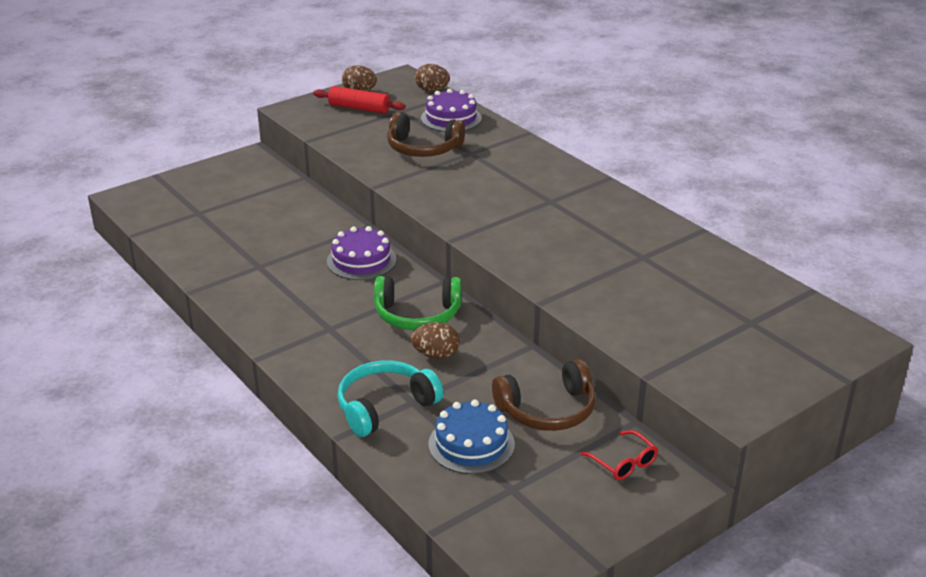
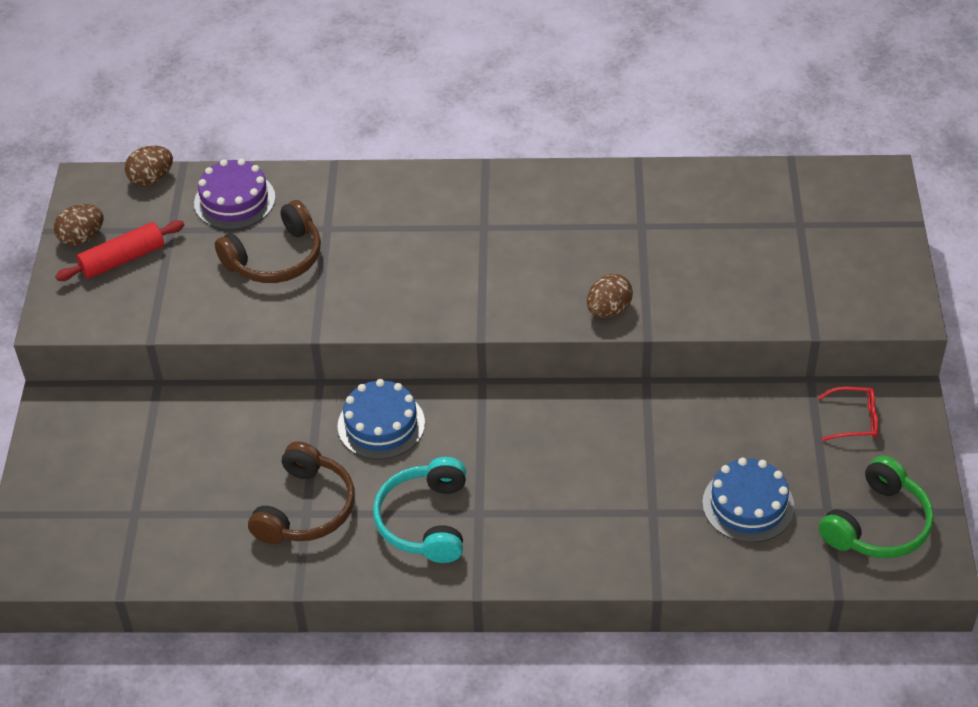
camera: 50 degrees left, 15 degrees up
(361, 260) = (381, 424): purple cake -> blue cake
(384, 406) = (642, 536): turquoise headphones -> turquoise headphones (425, 521)
(417, 315) = (520, 434): green headphones -> green headphones (878, 524)
(435, 355) = (597, 456): brown egg -> brown egg (608, 310)
(548, 410) = (747, 426): brown headphones -> brown headphones (306, 508)

